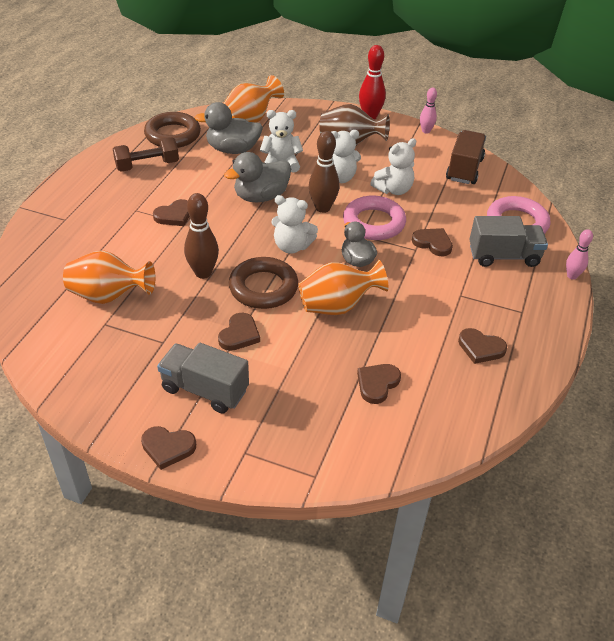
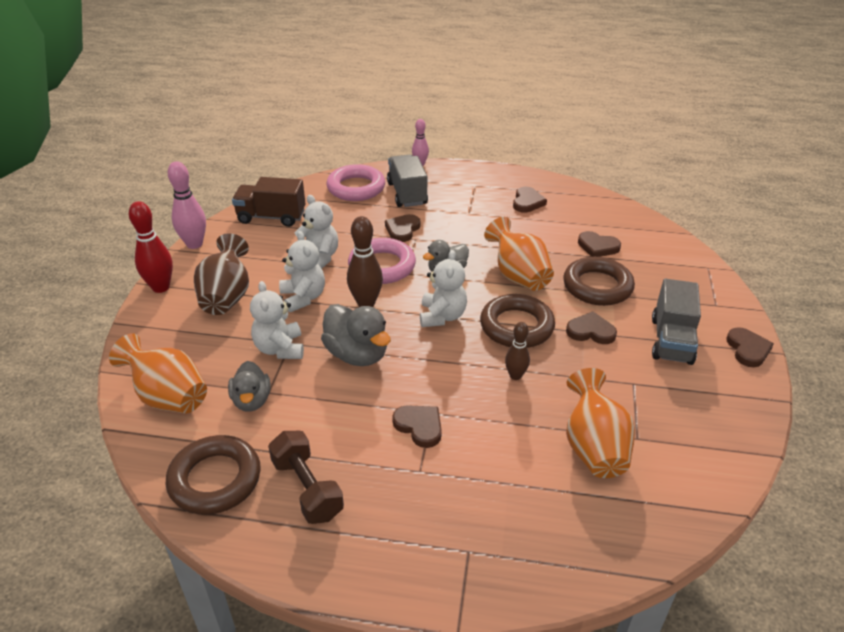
camera: 100 degrees left, 5 degrees down
(203, 273) = (515, 376): brown bowling pin -> brown bowling pin, size x0.62
(232, 150) = (252, 400): grey duck -> grey duck, size x0.67
(305, 361) = (597, 286): none -> brown ring
(426, 131) = (194, 244): pink bowling pin -> pink bowling pin, size x1.62

